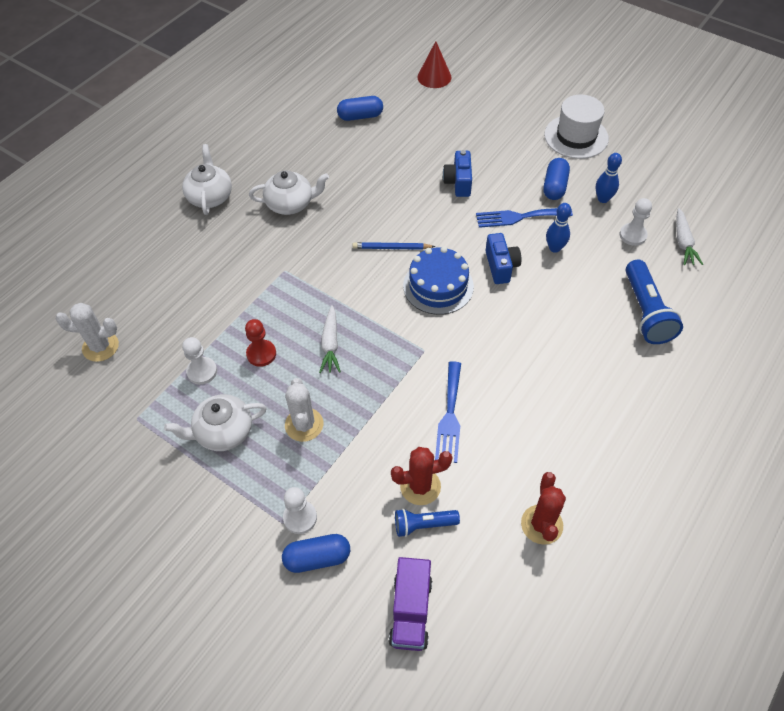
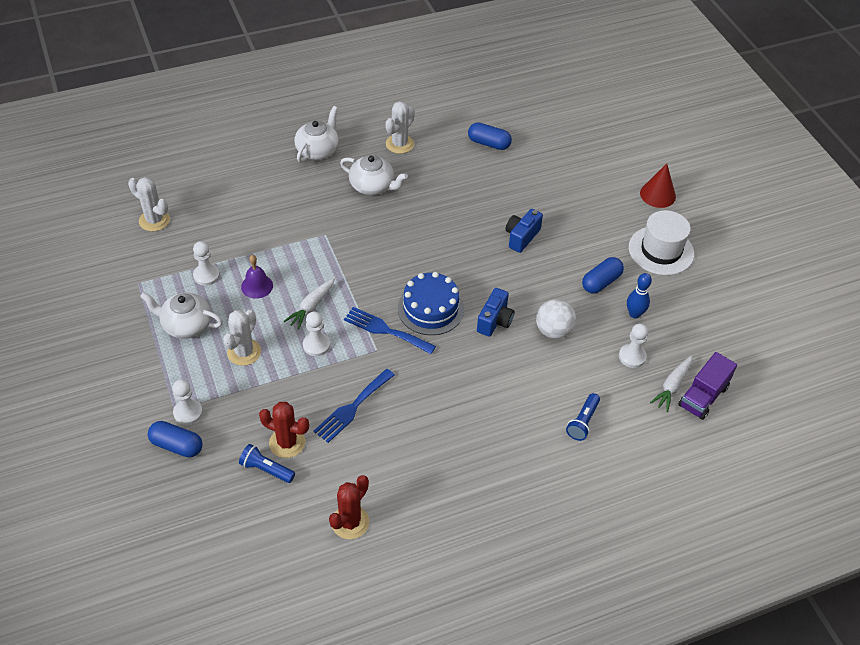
camera: 30 degrees right, 5 degrees down
(261, 354) = (257, 286): red pawn -> purple bell
(282, 154) = (399, 144): none -> white cactus
(366, 377) = (316, 345): none -> white pawn
(391, 248) = (420, 260): blue pencil -> none
(410, 611) = (207, 519): purple truck -> purple truck (703, 396)
(434, 77) = (581, 140): red cone -> red cone (657, 195)
(519, 217) = (546, 290): blue fork -> blue fork (385, 330)
(554, 248) = (553, 331): blue bowling pin -> white ball
(646, 312) = (583, 422): blue flashlight -> blue flashlight, size x0.58

